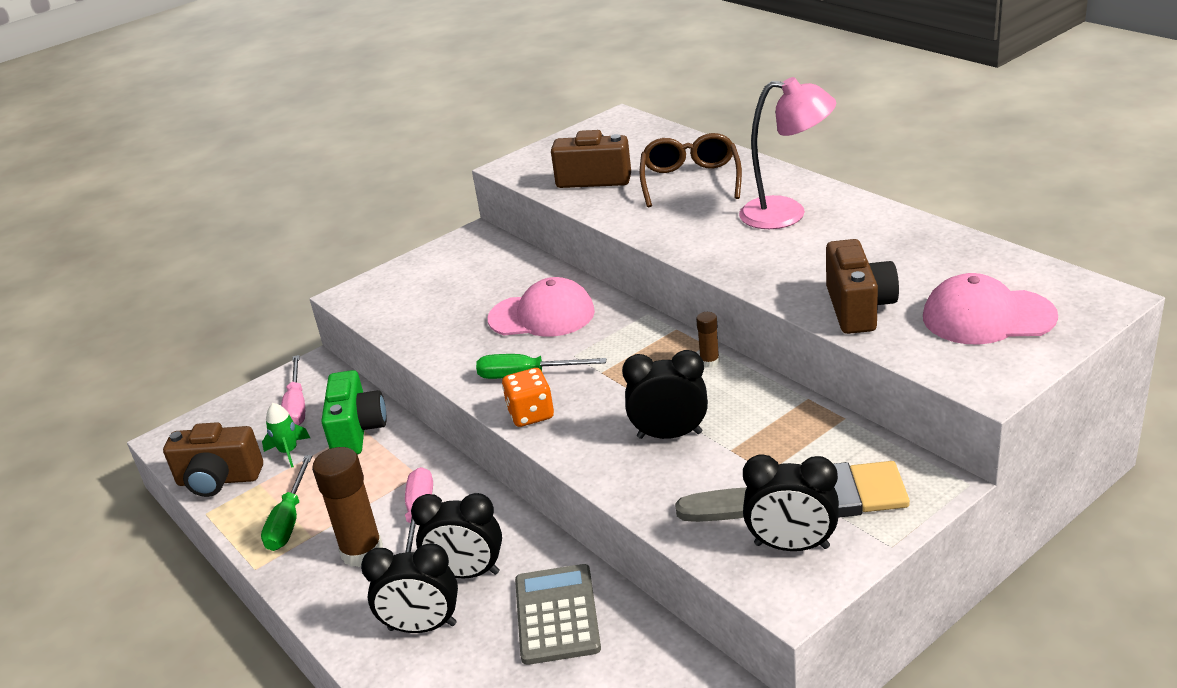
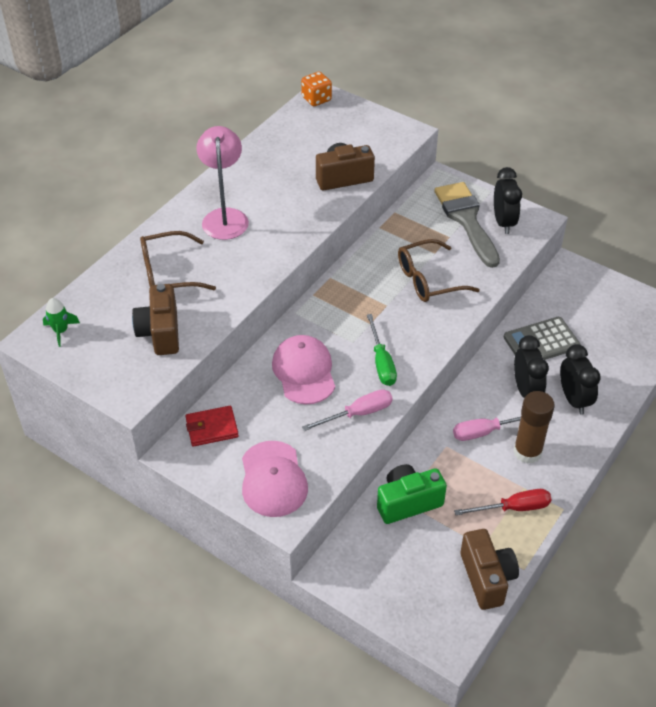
camera: 110 degrees left, 15 degrees up
(288, 452) = (442, 541): green rocket -> green rocket (61, 331)
(289, 520) = (513, 508): green screwdriver -> red screwdriver
(296, 406) = (385, 561): pink screwdriver -> pink screwdriver (358, 414)
(493, 255) = (212, 428): none -> red wallet
(531, 414) = (424, 349): orange dice -> orange dice (316, 99)
(669, 435) = (428, 280): black clock -> brown glasses
(709, 362) = (349, 273): brown glue stick -> none
(987, 317) = (345, 132): pink cap -> pink cap (273, 479)

